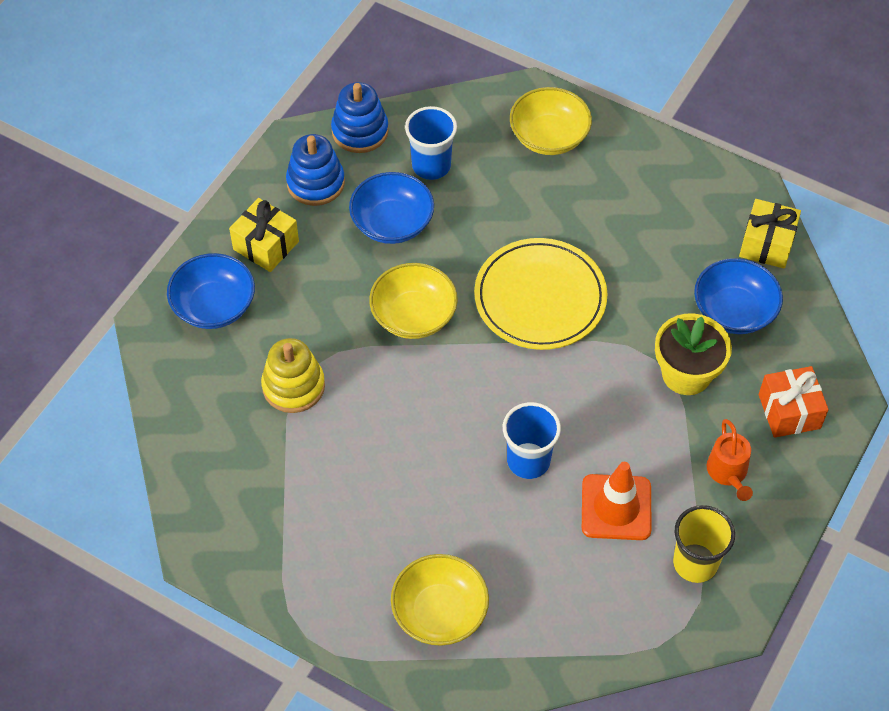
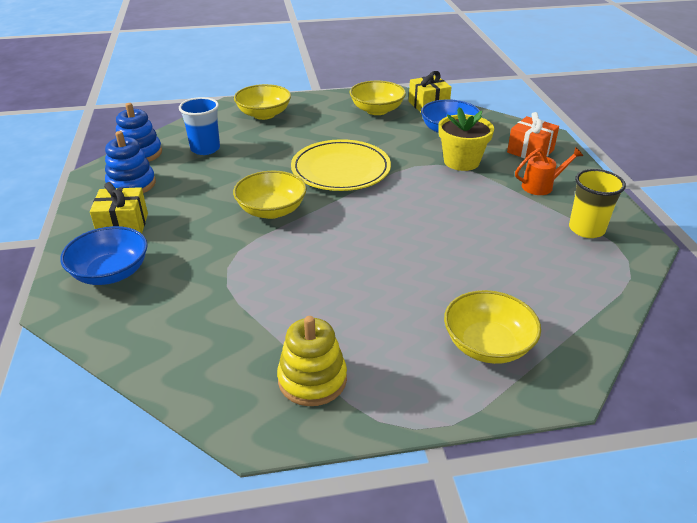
camera: 40 degrees left, 20 degrees down
(293, 386) = (224, 283): yellow stacking toy -> yellow stacking toy (312, 379)
(392, 223) = (207, 179): blue bowl -> none
(528, 461) = (432, 237): blue cup -> none
(616, 507) = (510, 230): orange traffic cone -> none
(691, 213) = (377, 110): none -> yellow bowl
(728, 473) = (541, 186): orange watering can -> orange watering can turned 60 degrees counterclockwise

